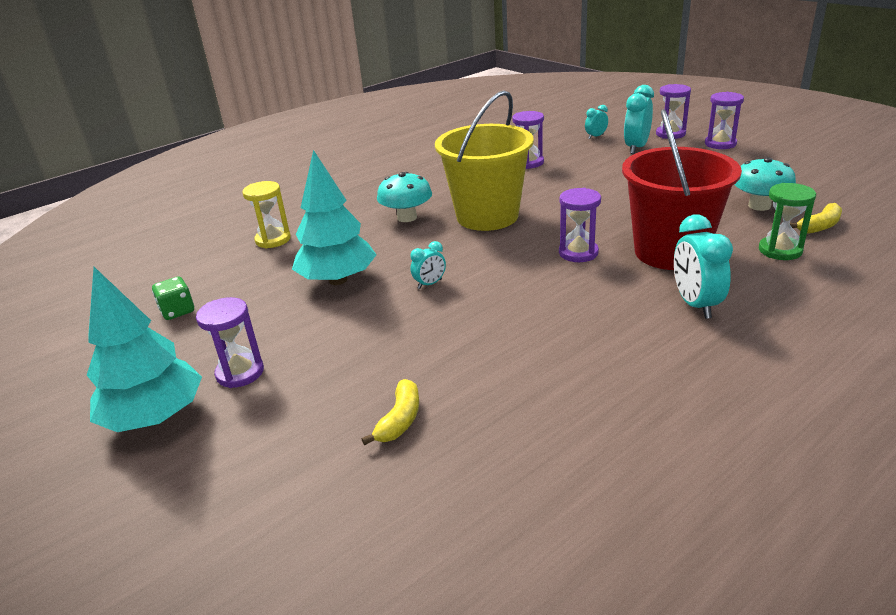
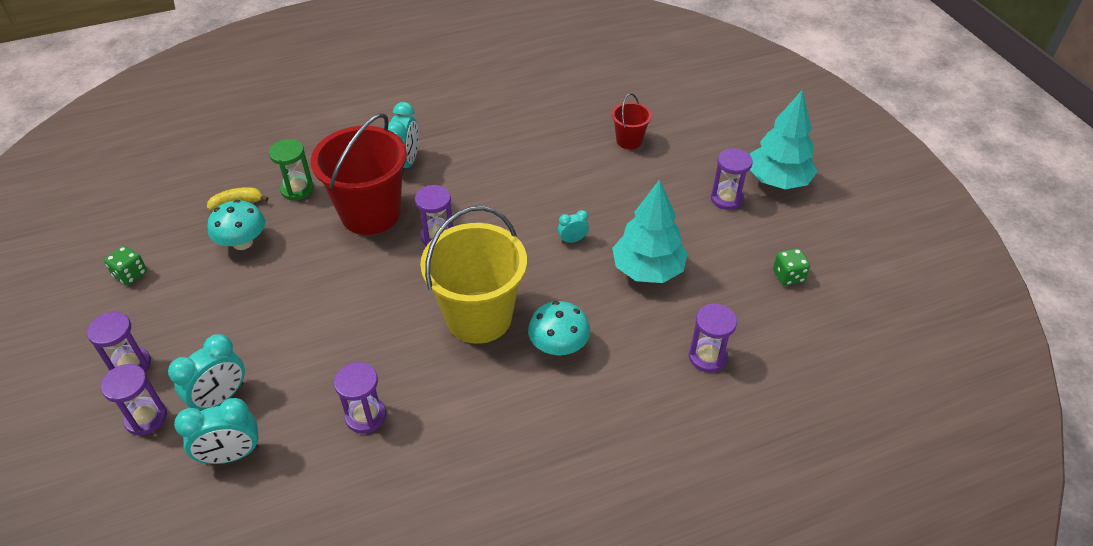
camera: 165 degrees left, 15 degrees up
(273, 240) = (707, 357): yellow hourglass -> purple hourglass
(400, 420) = (629, 140): yellow banana -> red bucket
(595, 136) = (231, 455): turquoise clock -> turquoise clock, size x1.83
(813, 171) = (130, 274): none -> green dice

